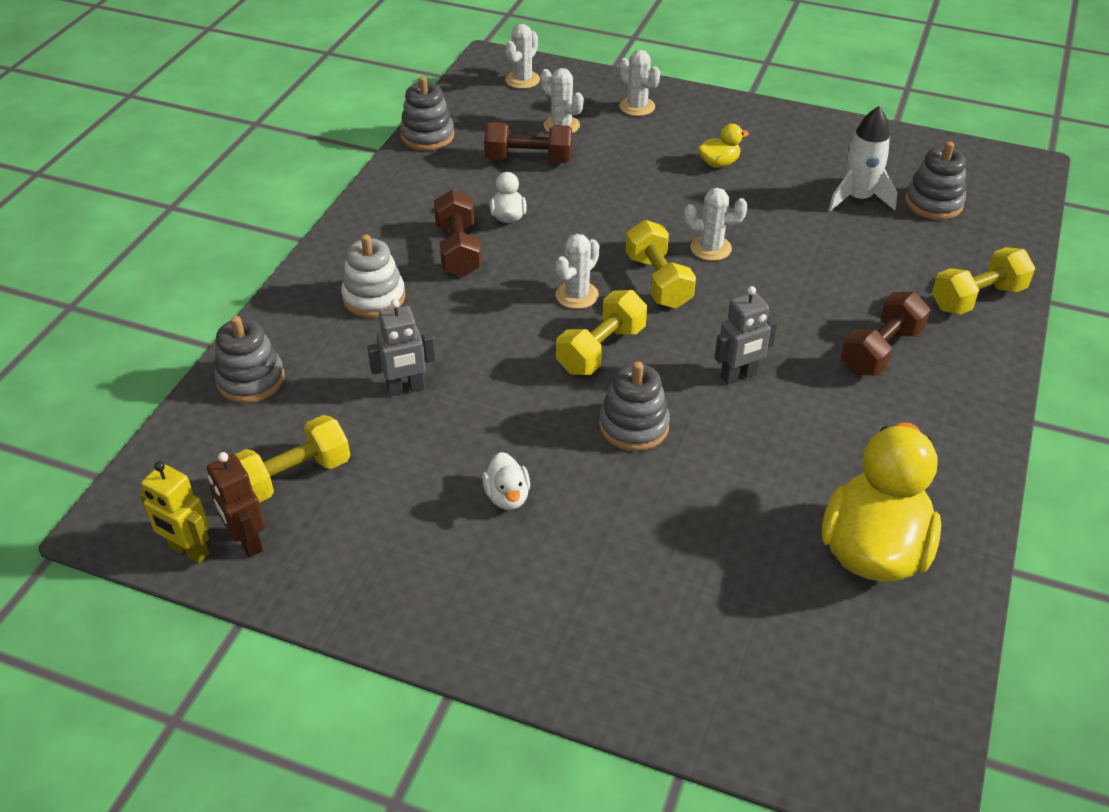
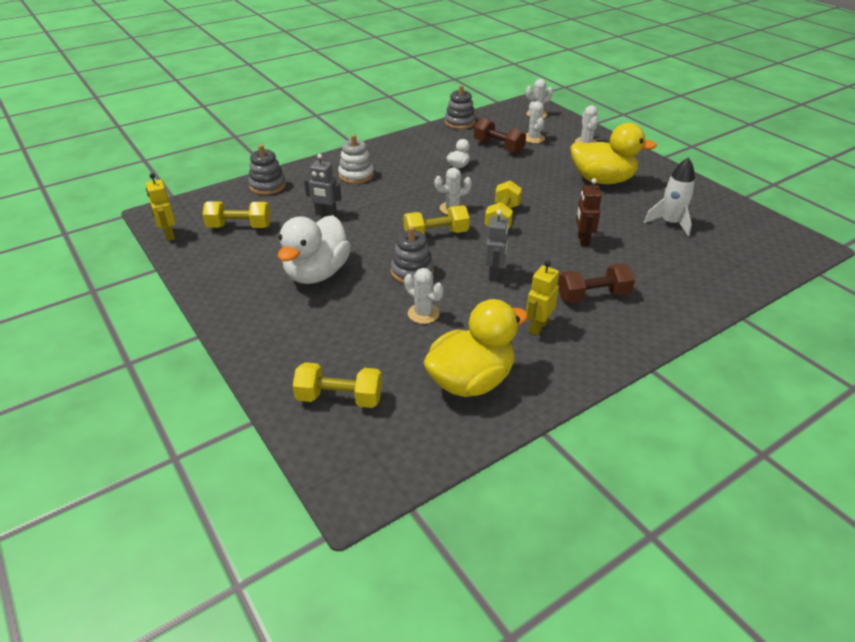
camera: 35 degrees right, 5 degrees down
(247, 542) = (193, 241): brown robot -> brown robot (583, 240)
(458, 250) = (417, 171): brown dumbbell -> none
(507, 496) = (317, 273): white duck -> white duck, size x2.28
(710, 248) = (550, 214): white cactus -> white cactus (423, 313)
(719, 163) = (602, 180): yellow duck -> yellow duck, size x2.28
(739, 376) = (494, 274): grey robot -> grey robot turned 90 degrees counterclockwise
(866, 429) = (538, 327): none -> yellow robot
(933, 203) = (719, 241): grey stacking toy -> none
(977, 298) = (690, 296): yellow dumbbell -> yellow dumbbell (339, 398)

